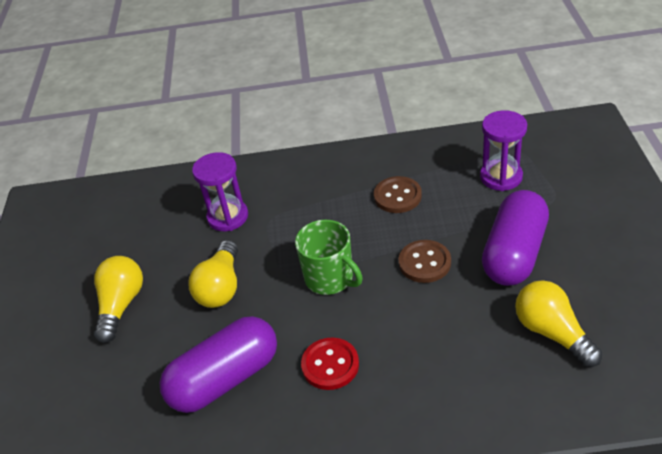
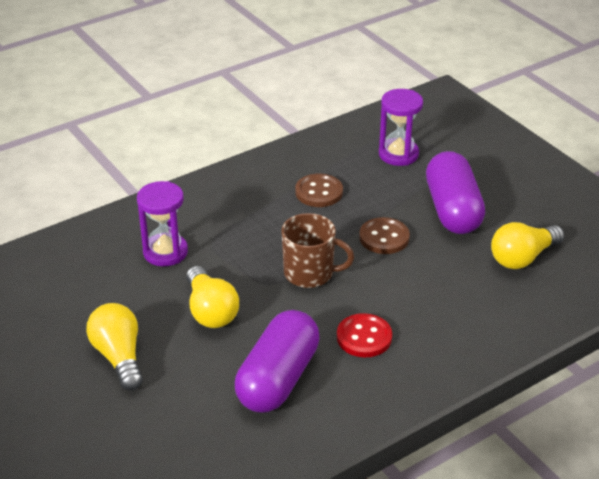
camera: 35 degrees left, 5 degrees down
(330, 278) = (310, 273): green mug -> brown mug
(552, 333) = (523, 258): yellow light bulb -> yellow light bulb turned 60 degrees counterclockwise

